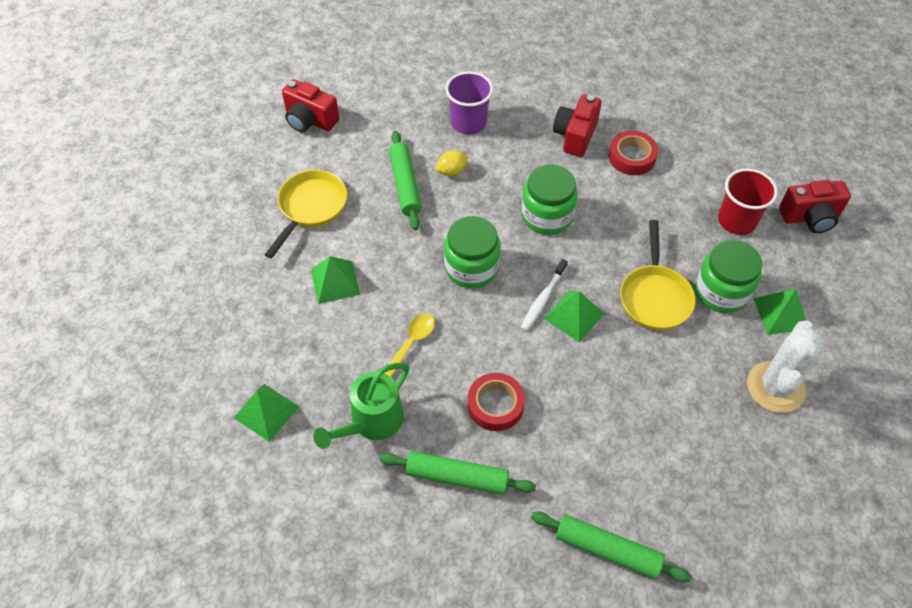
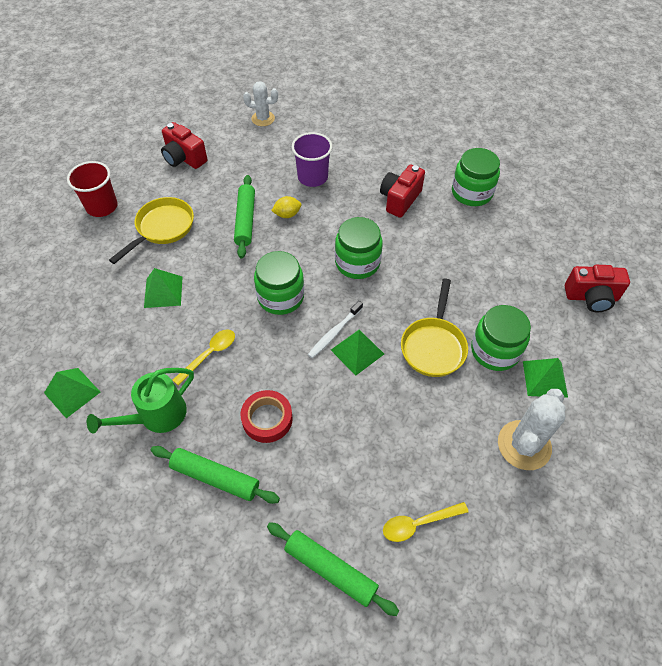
camera: 10 degrees right, 0 degrees up
(390, 59) = (263, 119): none -> white cactus
(632, 157) = (444, 224): red tape -> none
(653, 117) = (471, 193): none -> green jar
(686, 487) = (418, 523): none -> yellow spoon
(737, 221) = (524, 291): red cup -> red cup (102, 206)

